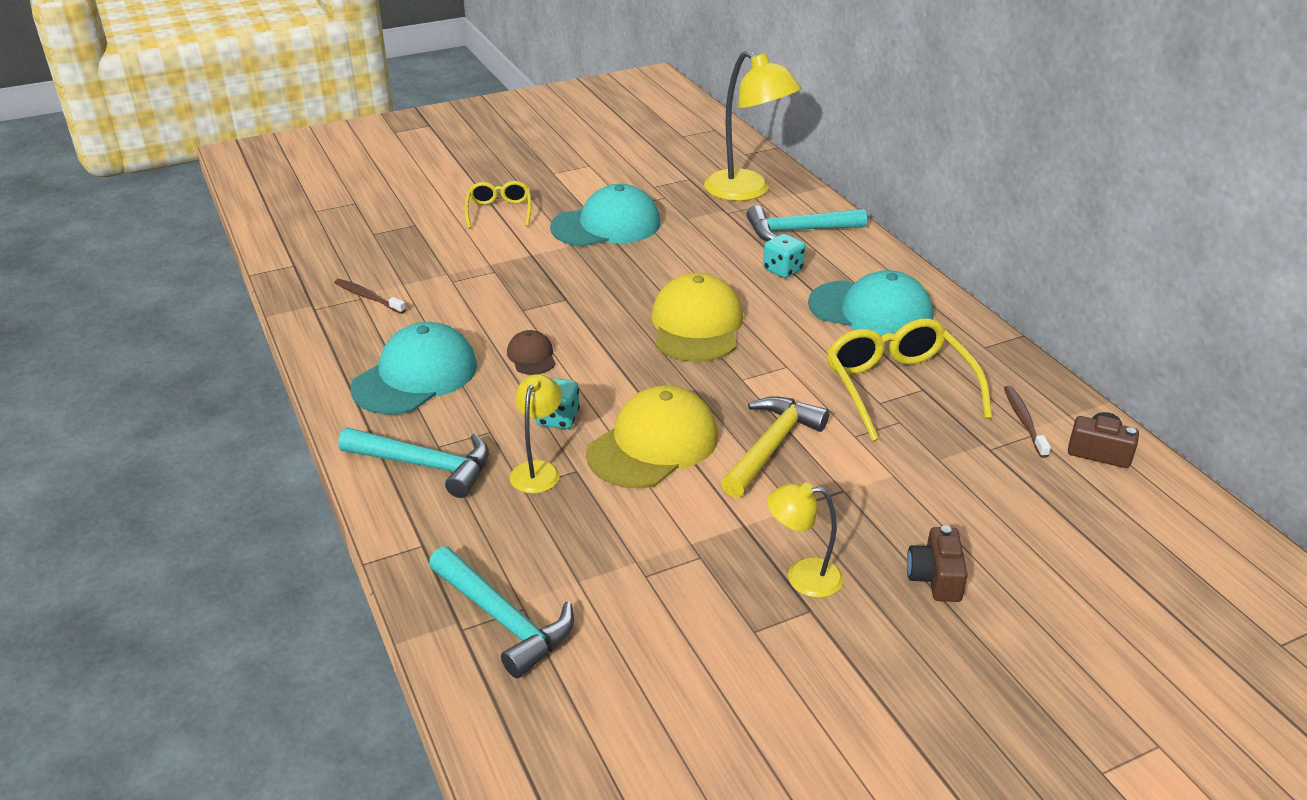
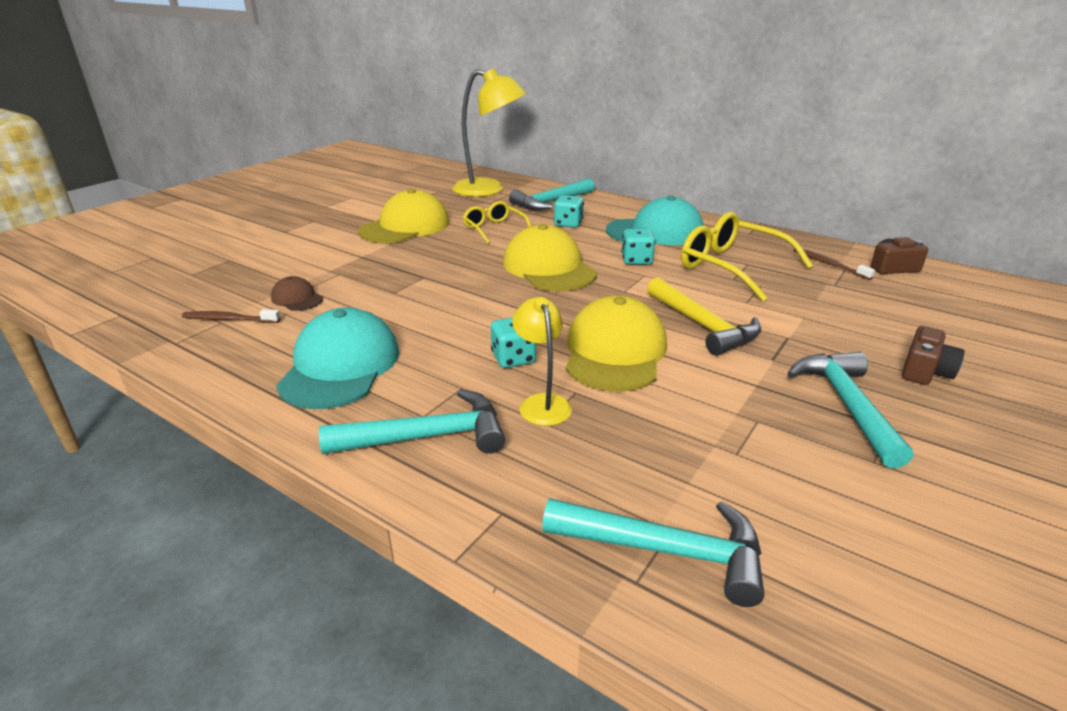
camera: 30 degrees left, 5 degrees down
(499, 211) = (303, 236): yellow glasses -> yellow glasses (494, 229)
(531, 356) = (438, 321): brown cap -> brown cap (297, 298)
(606, 225) = (405, 227): turquoise cap -> yellow cap
(771, 447) = (702, 326): yellow hammer -> yellow hammer turned 150 degrees clockwise
(800, 344) = (636, 260): none -> turquoise dice
(802, 577) = (847, 405): yellow lamp -> turquoise hammer
(935, 578) = (925, 371): brown camera -> brown camera turned 120 degrees counterclockwise

